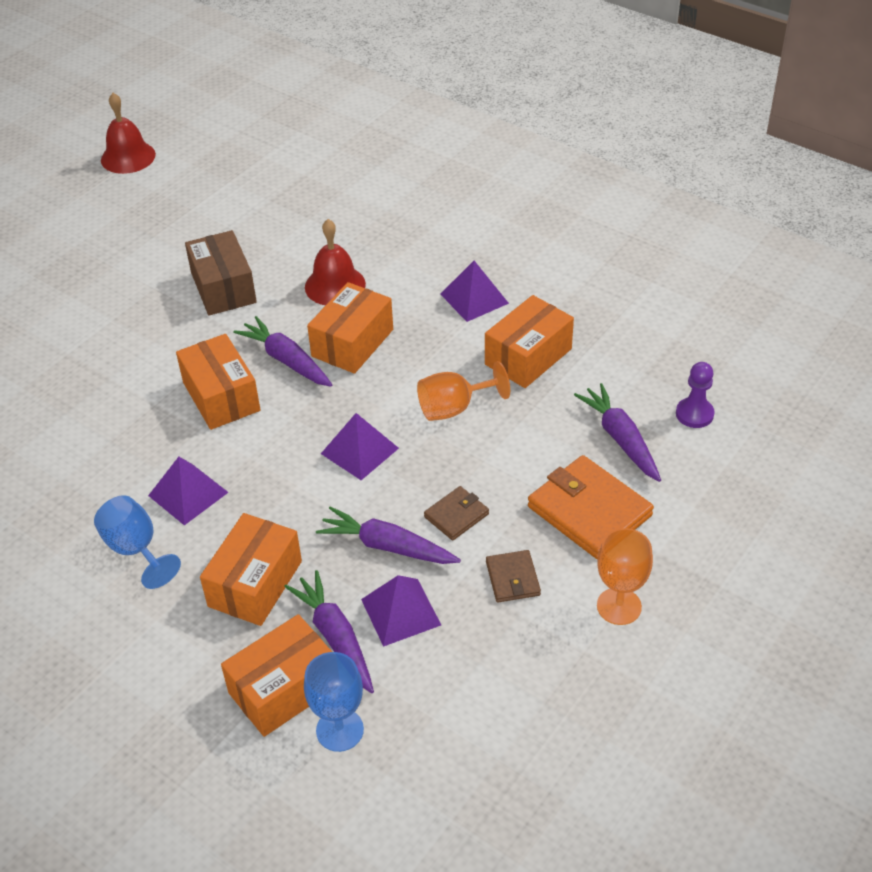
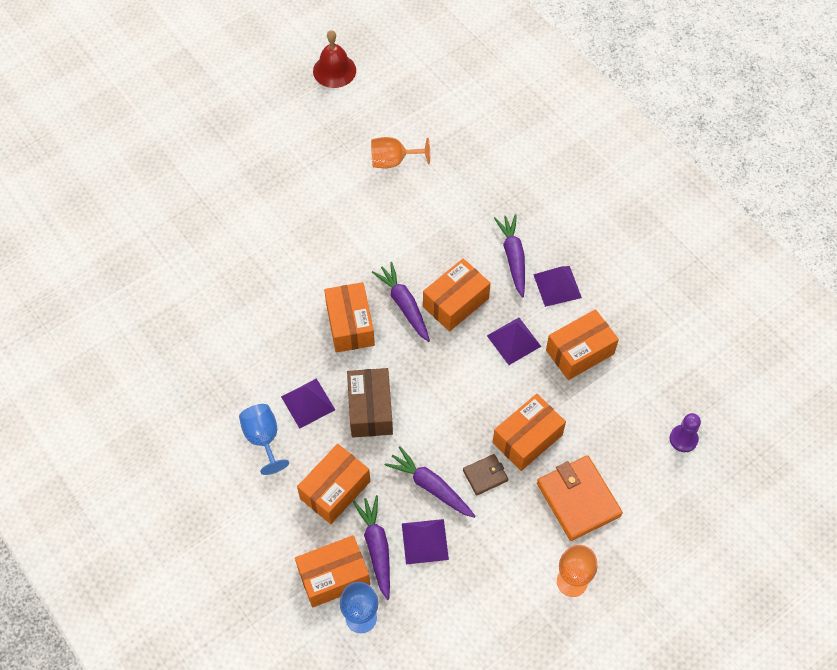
camera: 15 degrees right, 15 degrees up
(223, 288) = (375, 224): brown box -> brown box (370, 409)
(335, 285) = (457, 244): red bell -> none
(359, 450) = (434, 401): purple pyramid -> purple pyramid (513, 340)
(454, 408) = (511, 383): orange goblet -> orange goblet (393, 161)
(497, 462) = (527, 439): none -> orange box
(512, 578) = (507, 538): brown wallet -> none
(620, 439) = (621, 445): purple carrot -> purple carrot (513, 258)

